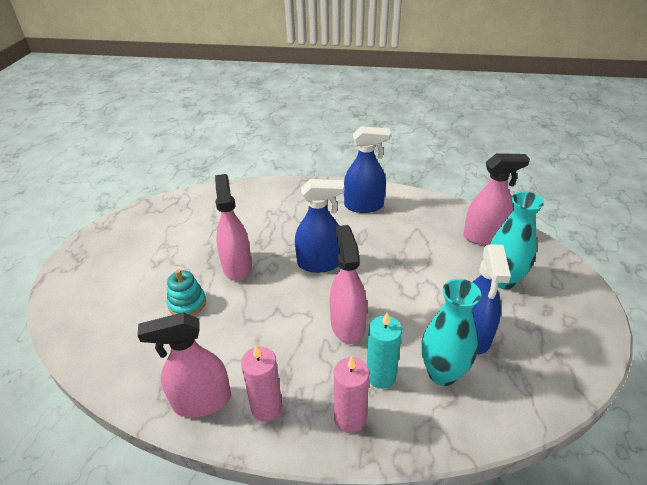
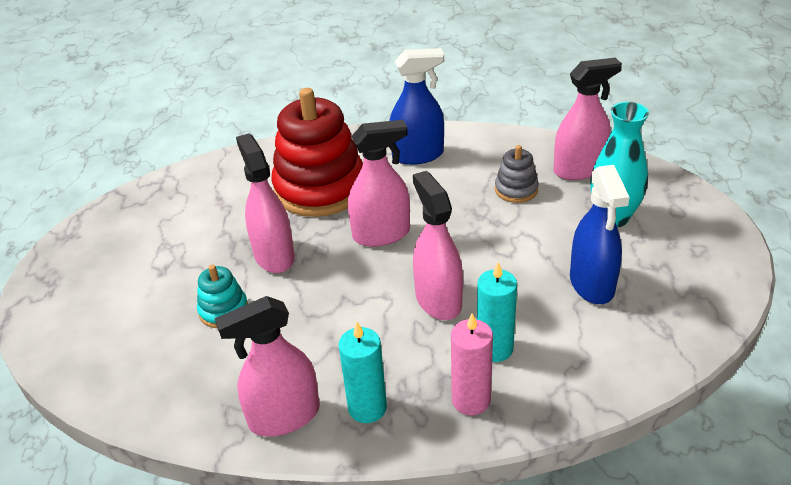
camera: 10 degrees left, 0 degrees up
(266, 407) = (367, 408): pink candle -> turquoise candle
(286, 220) = (320, 188): none -> red stacking toy
(320, 263) = (381, 234): blue spray bottle -> pink spray bottle
(431, 244) = (516, 190): none -> grey stacking toy
(442, 373) = (566, 332): turquoise vase -> none

